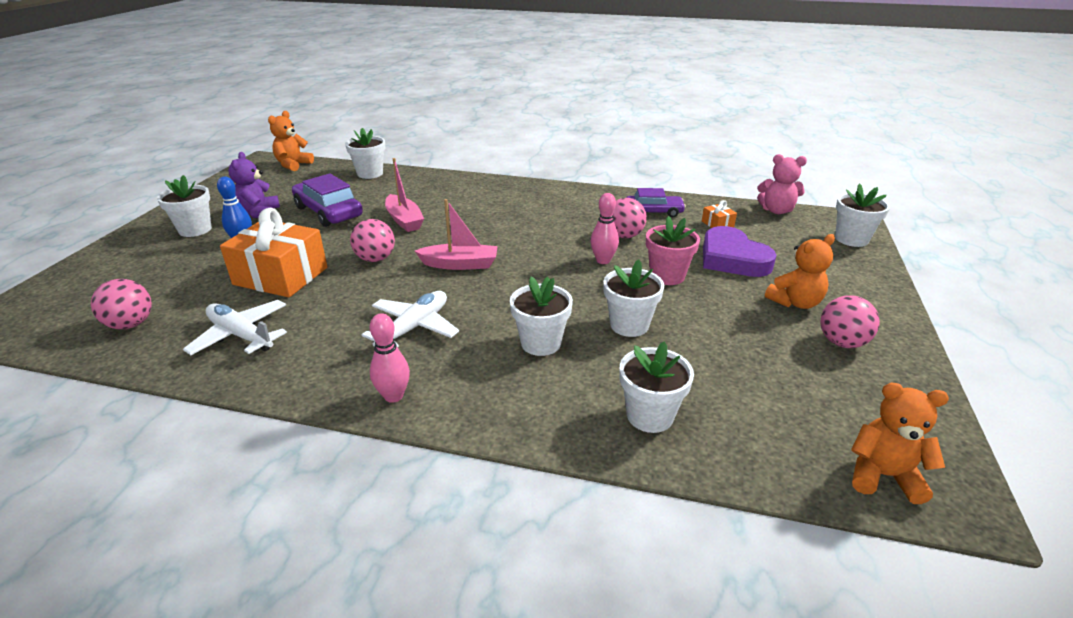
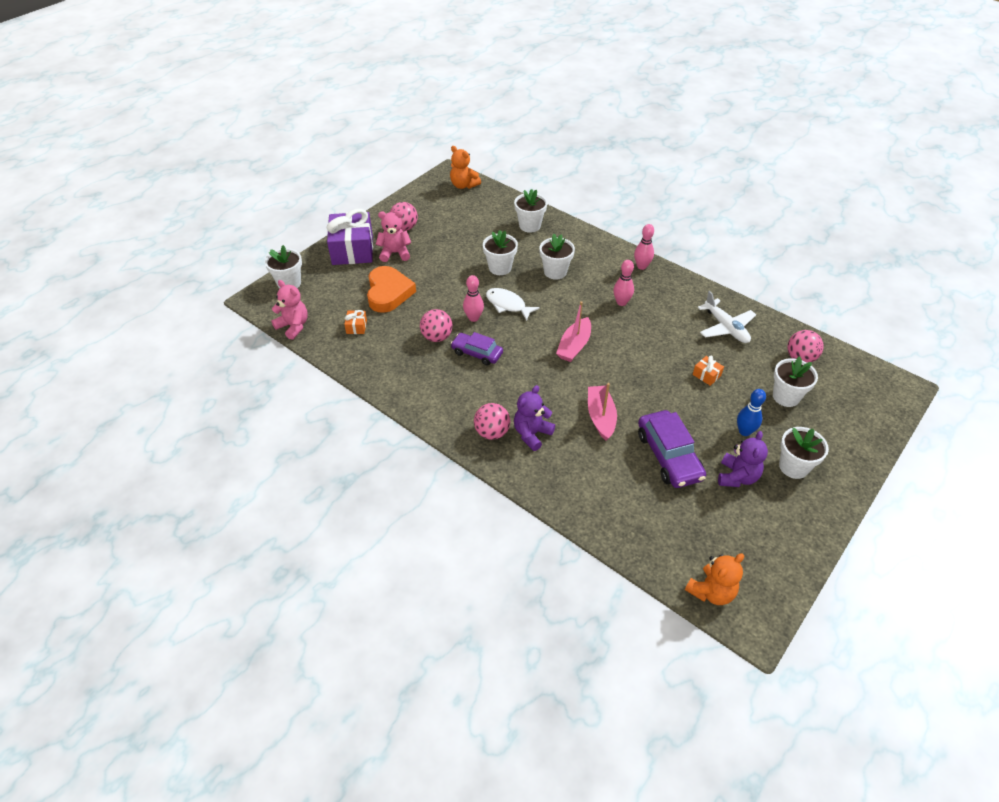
camera: 155 degrees left, 15 degrees up
(281, 276) = (706, 375): orange gift -> orange gift, size x0.41
(370, 173) = (617, 527): white flower pot -> white flower pot (786, 396)
(375, 259) = (634, 372): pink ball -> pink ball (492, 432)
(414, 327) = (621, 302): white plane -> pink bowling pin
(460, 264) = (574, 346): pink boat -> pink boat turned 90 degrees counterclockwise
(466, 198) = (532, 434): none -> purple teddy bear
(574, 283) = (508, 305): none -> white fish
(653, 212) = (387, 357): purple car -> purple car (477, 353)
(667, 276) = (445, 292): pink flower pot -> none
(732, 258) = (388, 293): purple heart -> orange heart
(795, 302) = (395, 253): orange teddy bear -> pink teddy bear
(853, 291) = (352, 250): none -> purple gift

